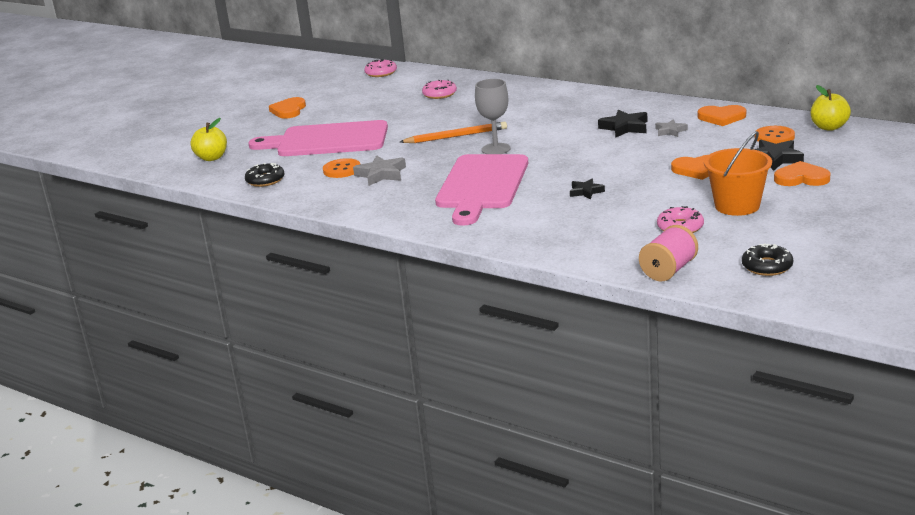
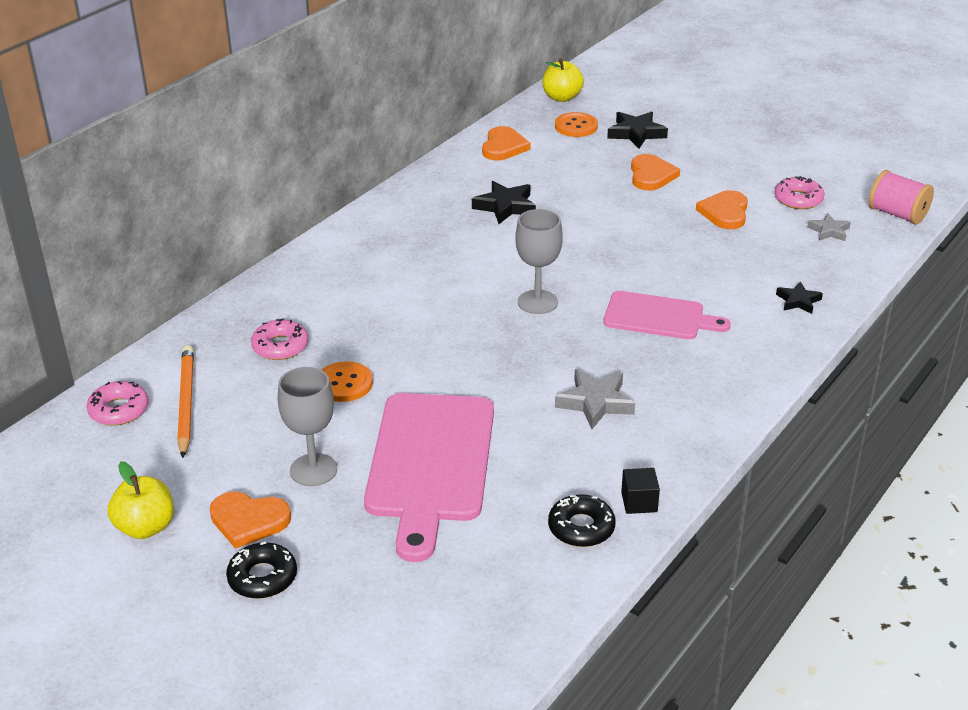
camera: 90 degrees left, 10 degrees up
(212, 158) = (451, 610): yellow apple -> yellow apple (146, 527)
(283, 193) = (639, 502): none -> black cube
(326, 117) = (313, 470): none -> grey goblet
(342, 170) = (564, 443): orange button -> orange button (344, 384)
(456, 136) = (473, 334): orange pencil -> orange pencil (186, 403)
(482, 185) = (658, 317): pink cutting board -> pink cutting board, size x0.60
(586, 192) = (696, 245): black star -> black star (798, 301)
(670, 131) = (531, 180): grey star -> grey star (829, 231)
(737, 206) = (750, 165): orange bucket -> none
(767, 266) = (887, 167): black donut -> black donut (262, 577)
(801, 178) = (690, 127): orange heart -> orange heart (725, 212)

